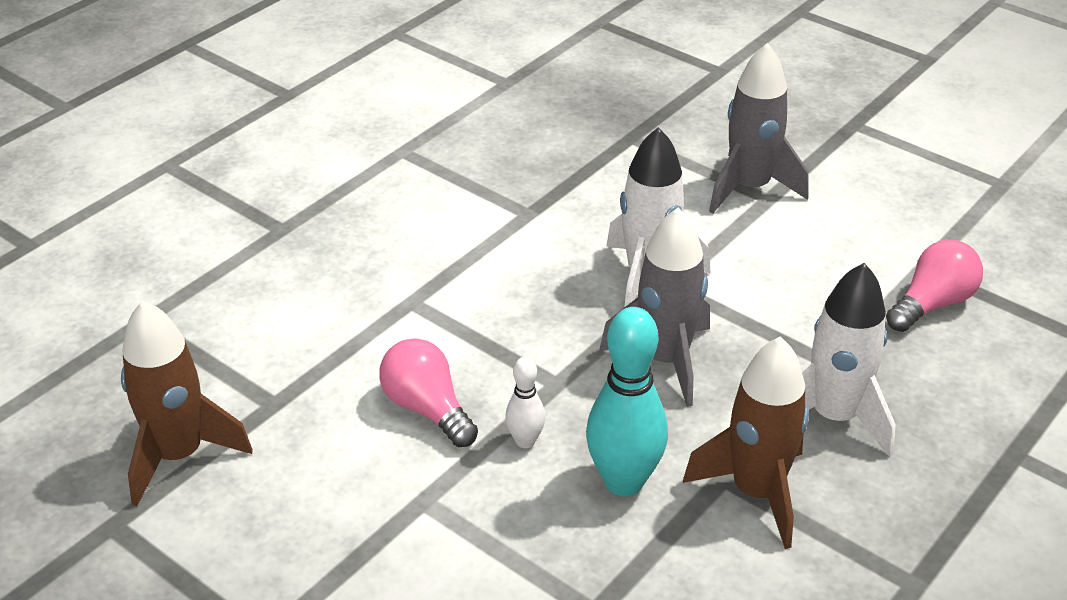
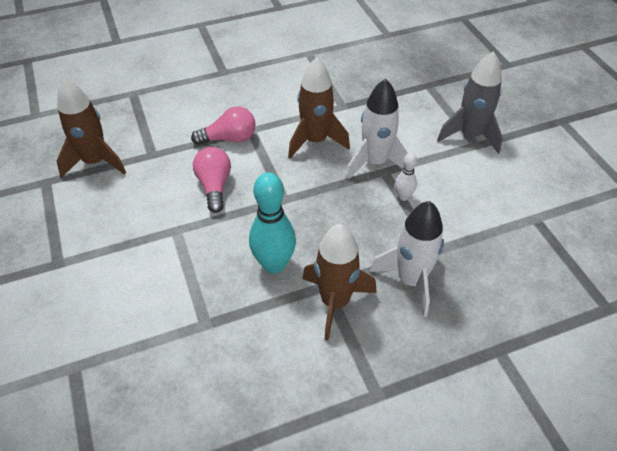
camera: 30 degrees right, 10 degrees up
(525, 441) = (245, 222): white bowling pin -> white bowling pin (403, 197)
(531, 280) = (315, 141): none -> brown rocket
(665, 360) = (347, 210): grey rocket -> none
(932, 304) = (522, 241): pink light bulb -> pink light bulb (229, 139)

